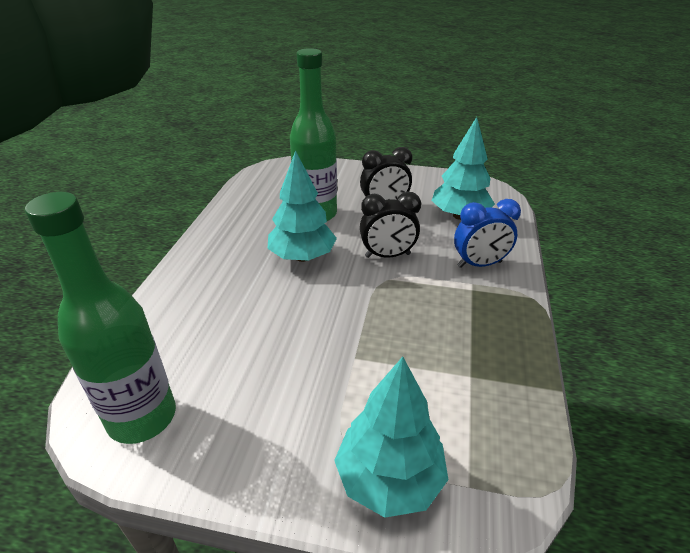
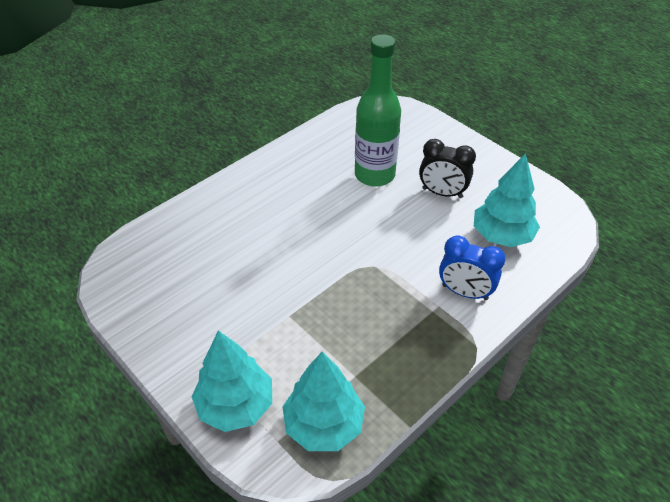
camera: 35 degrees right, 10 degrees up
(142, 417) = (135, 282): green bottle -> none
(302, 257) = (327, 212): turquoise tree -> turquoise tree (324, 425)
(387, 255) = (395, 244): black clock -> none

